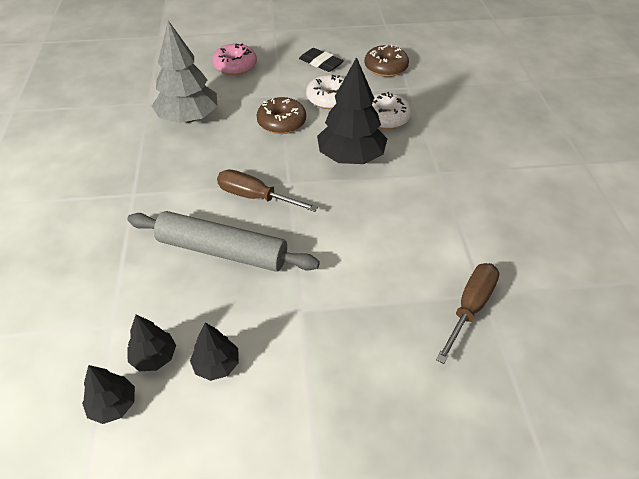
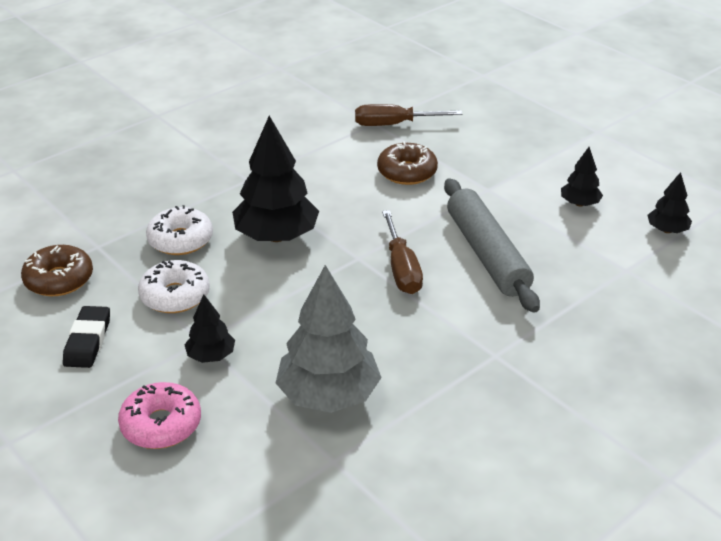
camera: 125 degrees left, 10 degrees down
(154, 357) = (615, 233): black tree -> black tree (211, 356)
(281, 122) = (261, 311): brown donut -> brown donut (407, 172)

